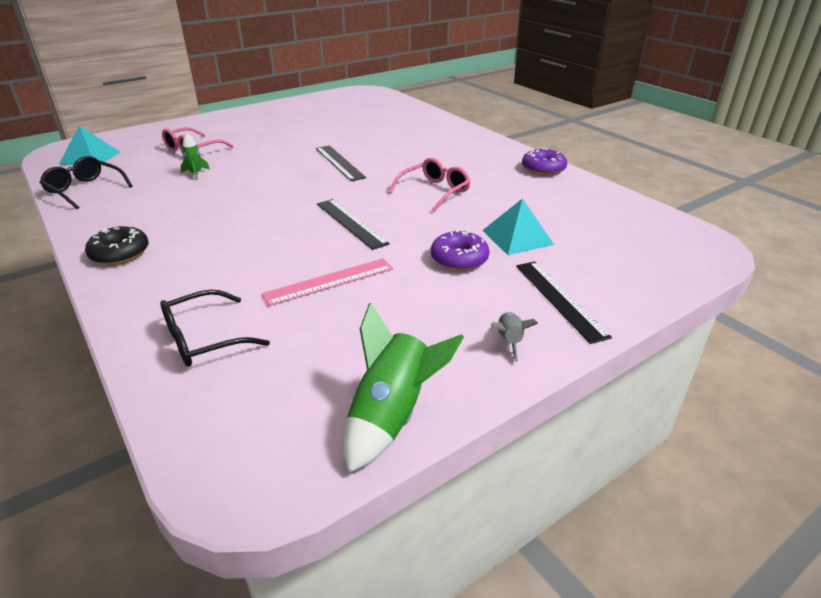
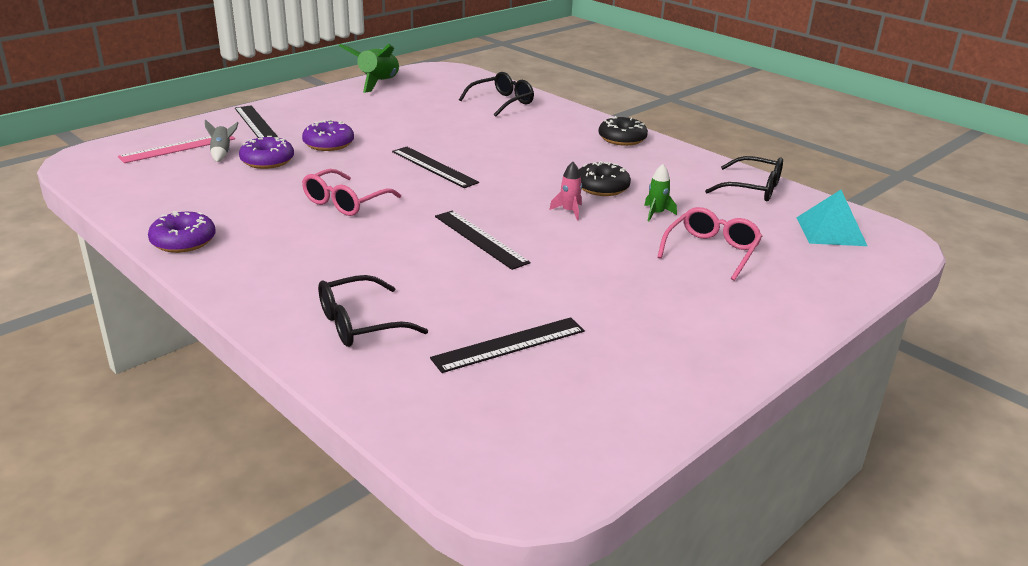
camera: 170 degrees right, 5 degrees down
(212, 196) = (602, 187): none -> black donut
(260, 178) = (569, 211): none -> pink rocket
(329, 281) = (435, 128): pink ruler -> pink ruler (178, 148)
(350, 119) = (509, 344): none -> black ruler
(422, 128) = (359, 324): none -> black glasses
(509, 341) = (304, 106): grey rocket -> grey rocket (222, 153)
(517, 237) = (267, 161): turquoise pyramid -> purple donut

